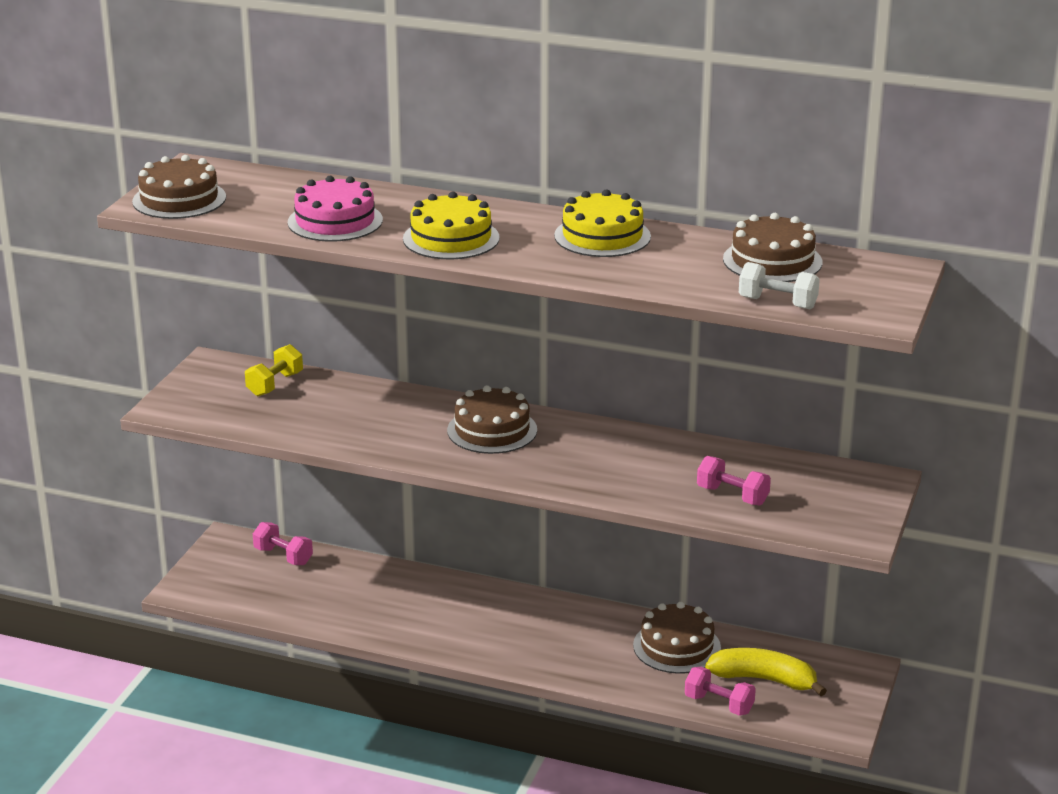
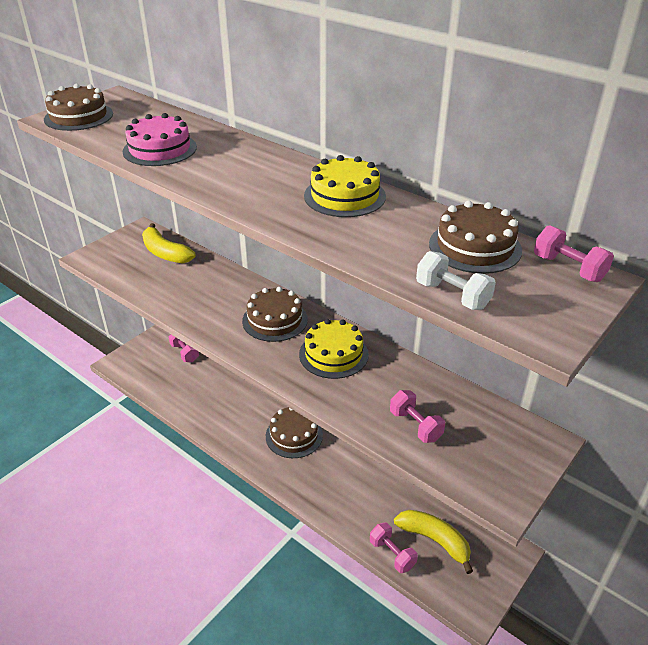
camera: 20 degrees right, 10 degrees up
(275, 384) = (165, 253): yellow dumbbell -> yellow banana
(451, 238) = (227, 177): yellow cake -> yellow cake (333, 354)
(676, 646) = (386, 491): brown cake -> brown cake (294, 435)
(871, 264) = (568, 268): none -> pink dumbbell

